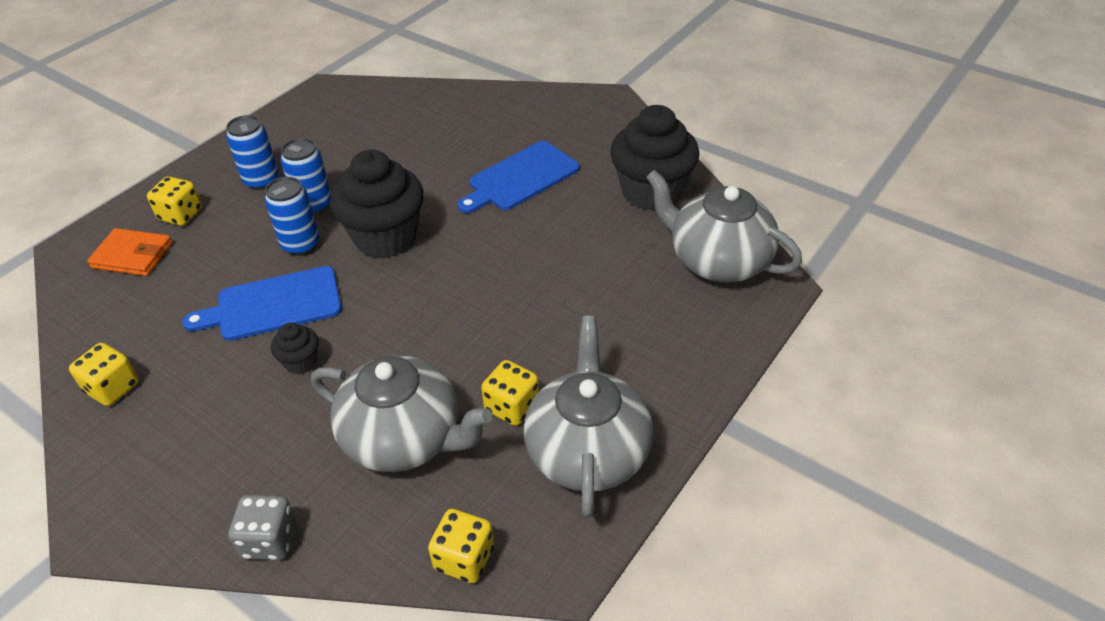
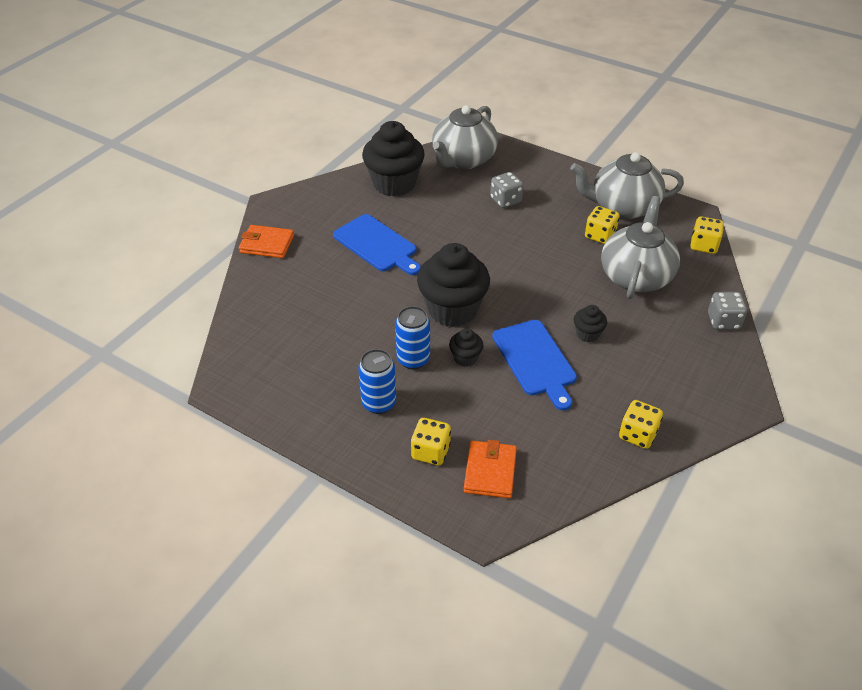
camera: 95 degrees left, 0 degrees up
(301, 245) = (465, 358): blue can -> black cupcake
(532, 100) = (267, 244): none -> orange wallet
(610, 301) = (505, 200): none -> grey dice

